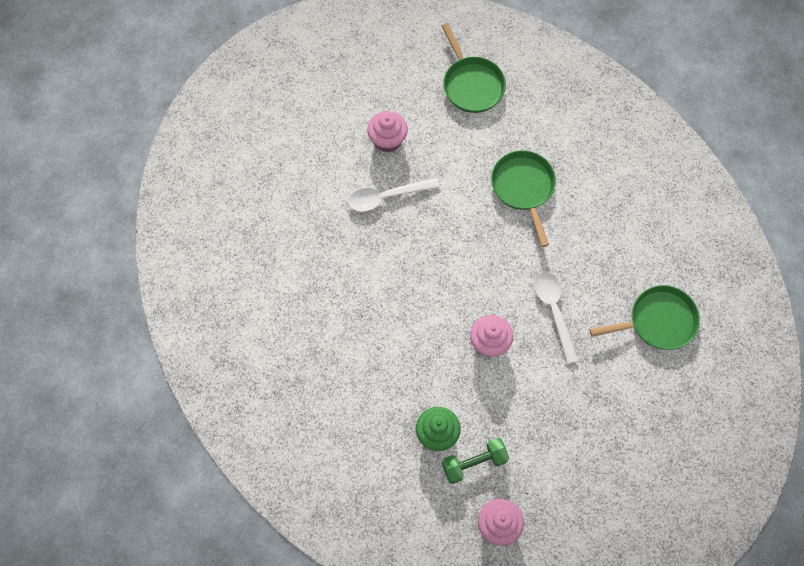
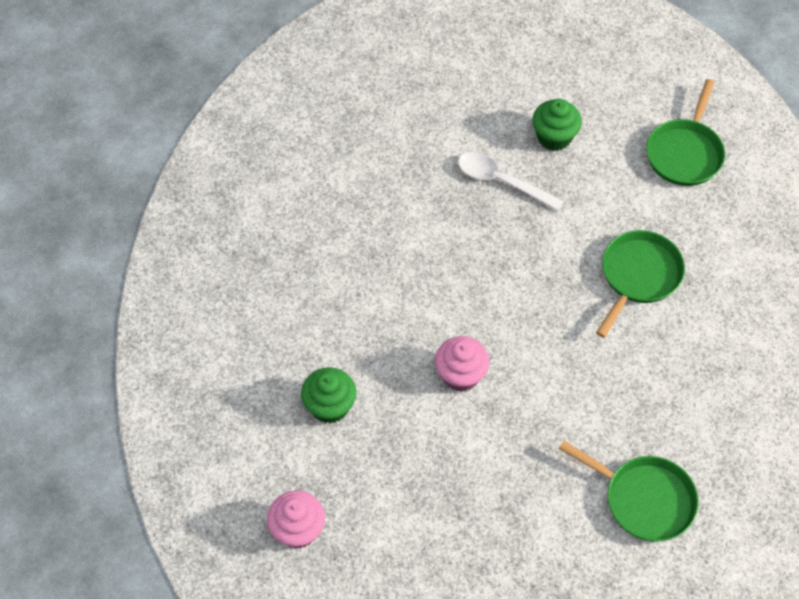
camera: 45 degrees right, 10 degrees down
(387, 140) = (554, 137): pink cupcake -> green cupcake
(474, 463) = (334, 459): green dumbbell -> none
(554, 311) = (550, 402): white spoon -> none

